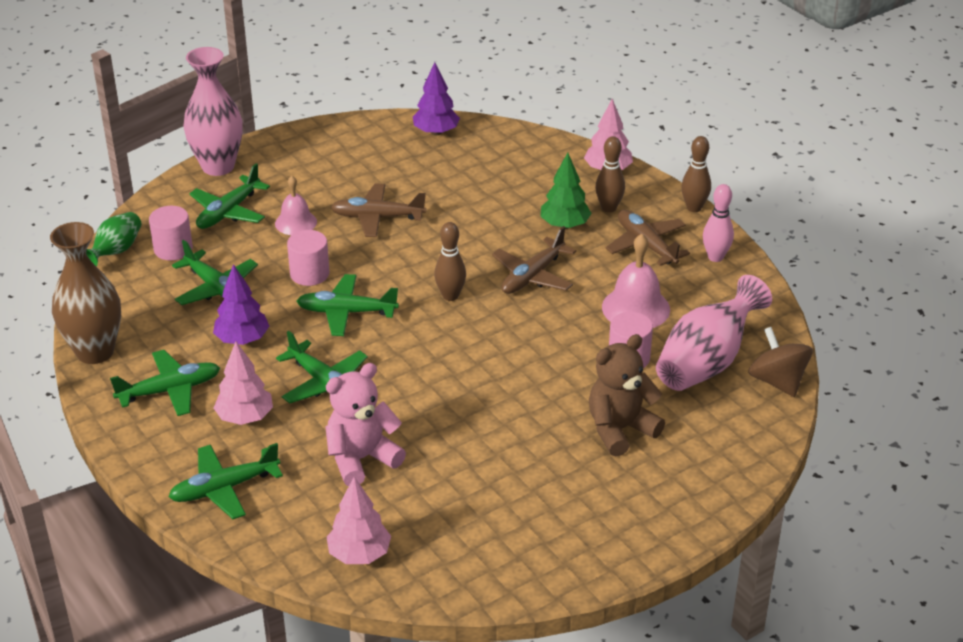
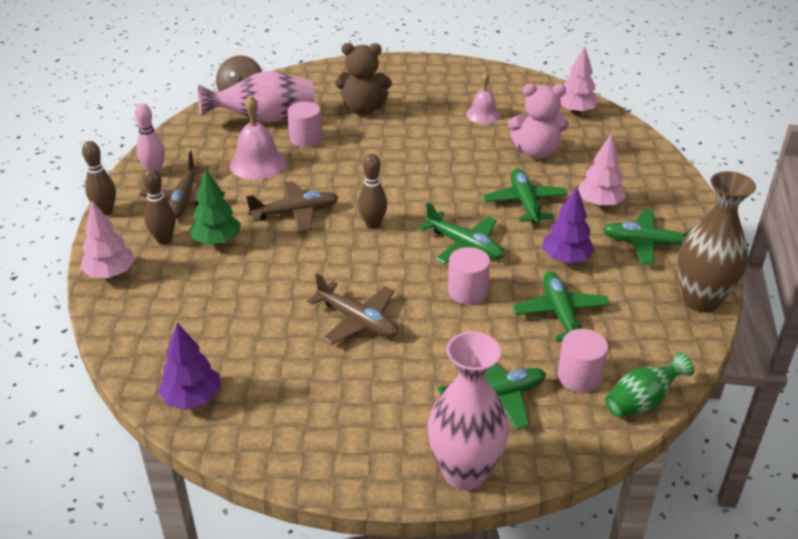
camera: 145 degrees left, 0 degrees up
(224, 488) = (639, 169): green plane -> none
(296, 222) = (437, 351): pink bell -> pink bell (483, 114)

